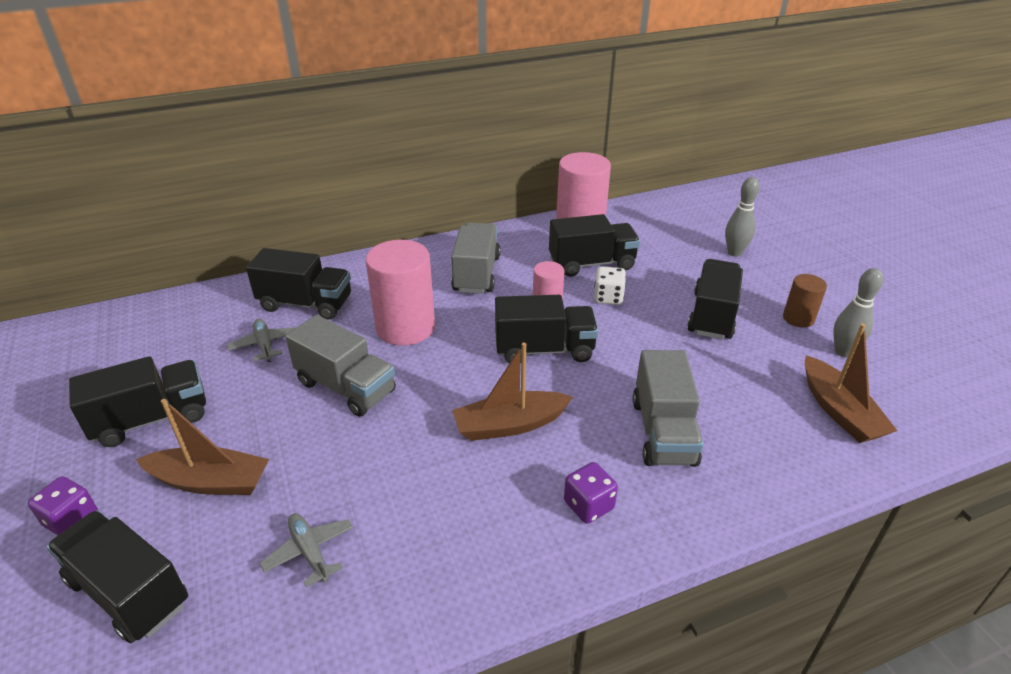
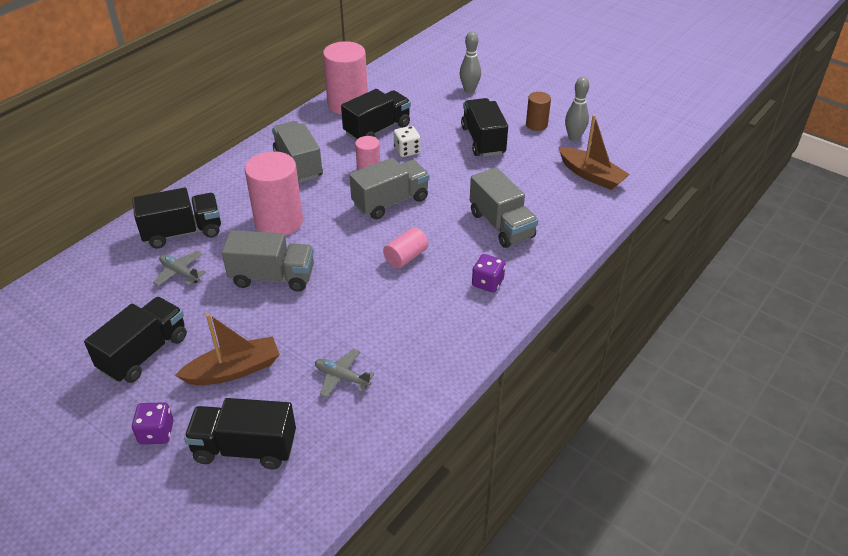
camera: 30 degrees left, 5 degrees up
(510, 425) = (406, 257): brown boat -> pink cylinder
(544, 350) = (390, 202): black truck -> grey truck

